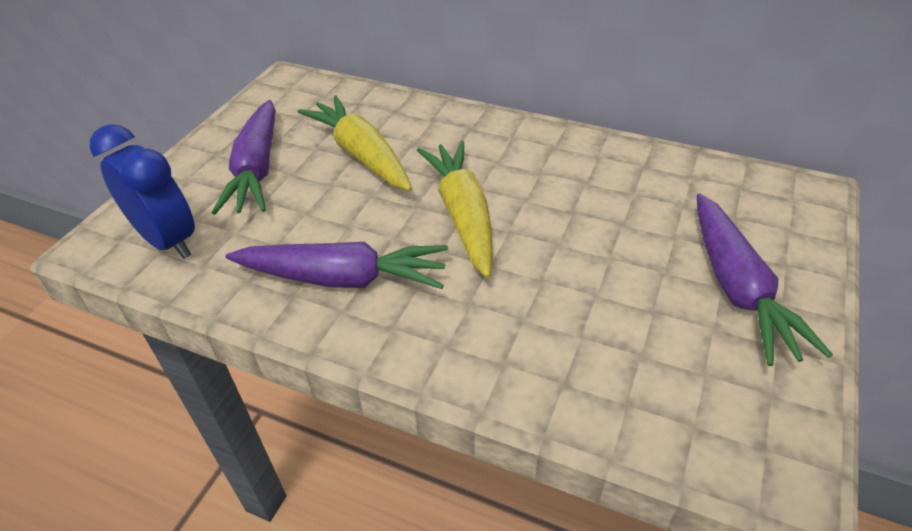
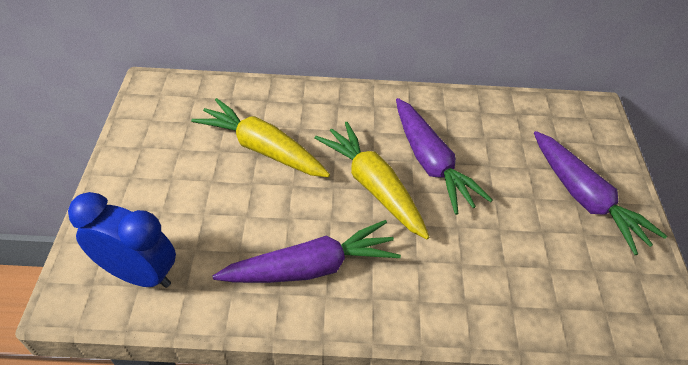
camera: 25 degrees left, 5 degrees up
(257, 169) = (179, 183): purple carrot -> purple carrot (431, 163)

